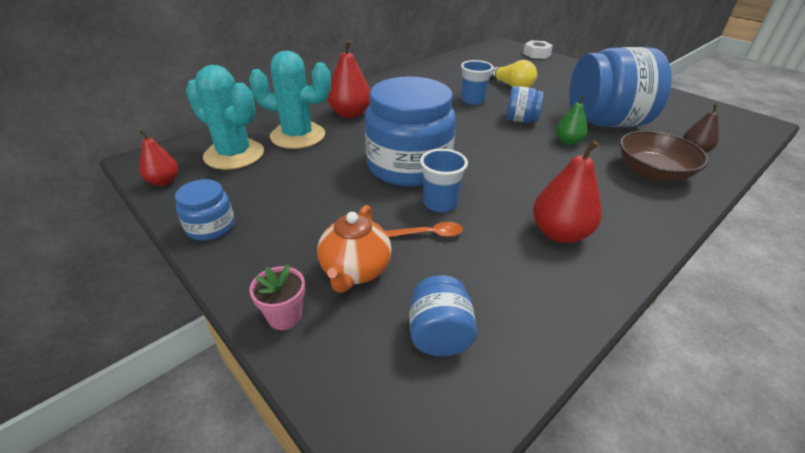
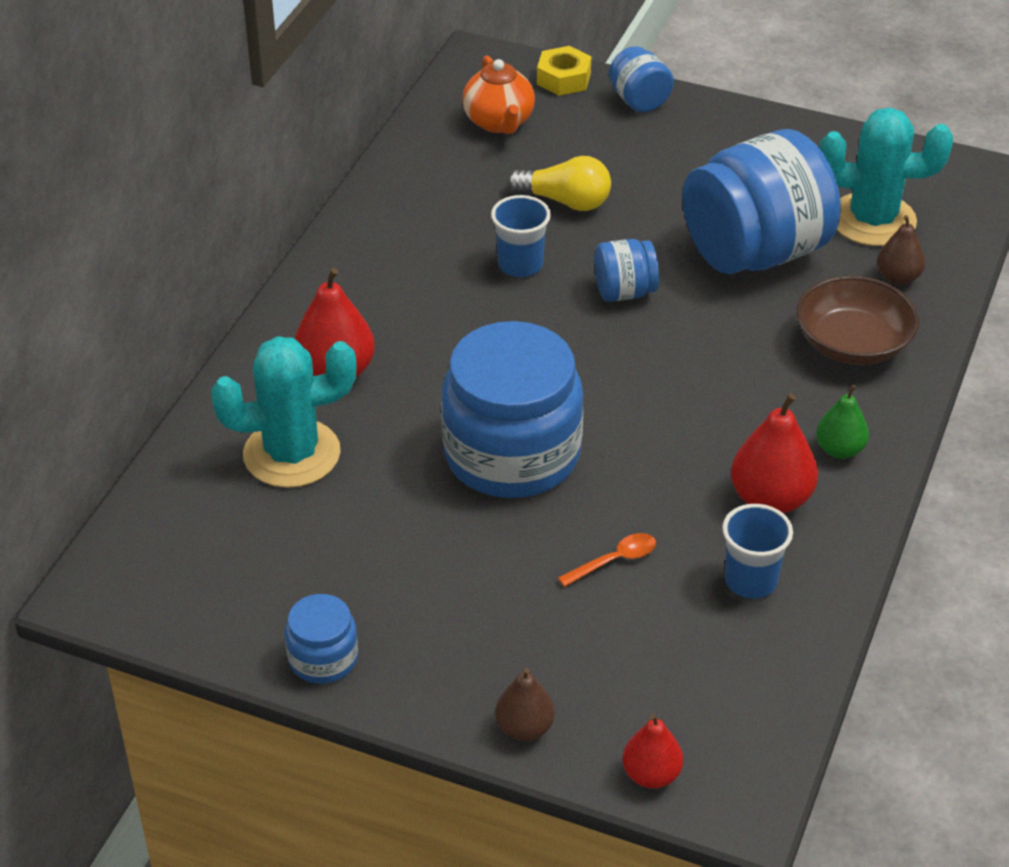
camera: 25 degrees left, 5 degrees up
(164, 181) = (173, 617): red pear -> red pear (651, 774)
(234, 155) = (227, 529): turquoise cactus -> turquoise cactus (873, 220)
(285, 316) = (524, 728): pink flower pot -> brown pear
(355, 271) = (560, 645): orange teapot -> orange teapot (499, 122)
(439, 335) = (701, 681): blue jar -> blue jar (639, 100)
(440, 203) = (598, 507): blue cup -> blue cup (751, 581)
(536, 54) = (563, 79): white nut -> yellow nut
(568, 142) = (716, 319): green pear -> green pear (839, 450)

